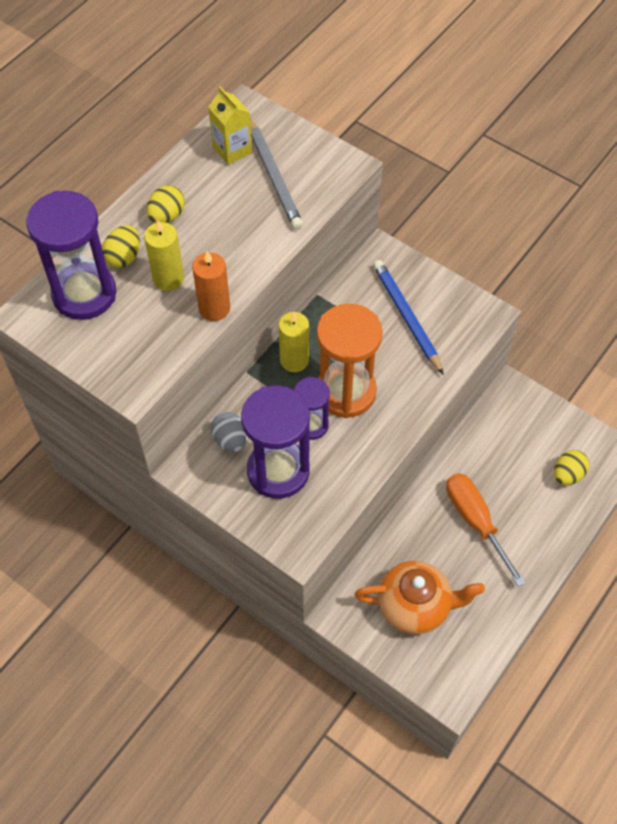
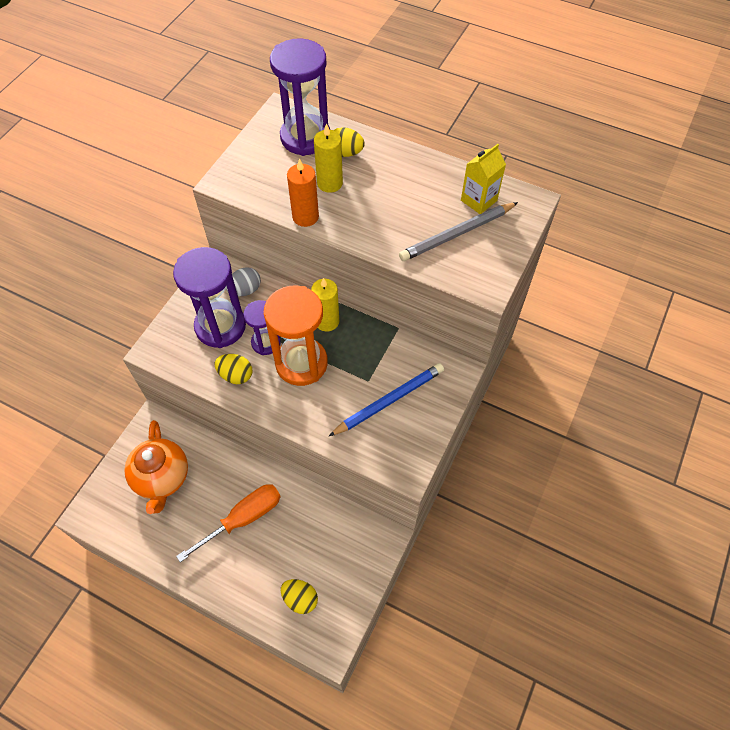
camera: 80 degrees right, 0 degrees up
(167, 216) = (393, 171): yellow egg -> yellow egg (236, 375)

